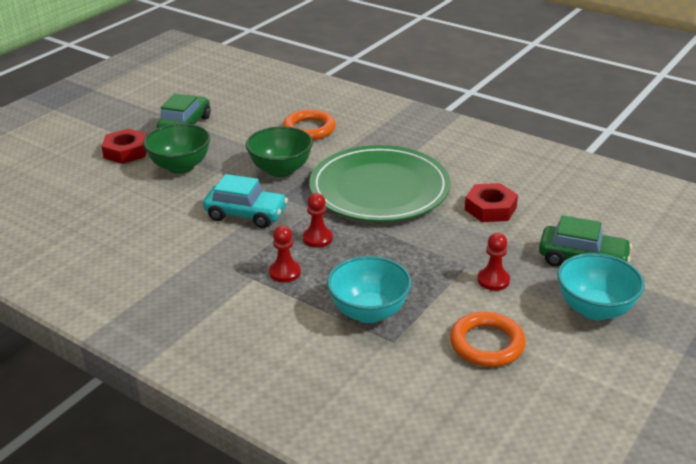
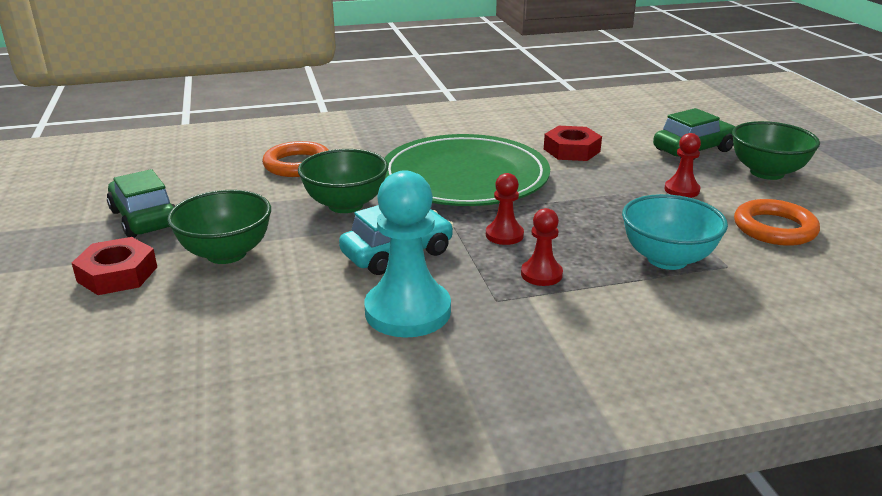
camera: 50 degrees left, 5 degrees down
(189, 247) = (407, 311): none -> turquoise pawn
(594, 309) = (767, 172): turquoise bowl -> green bowl

